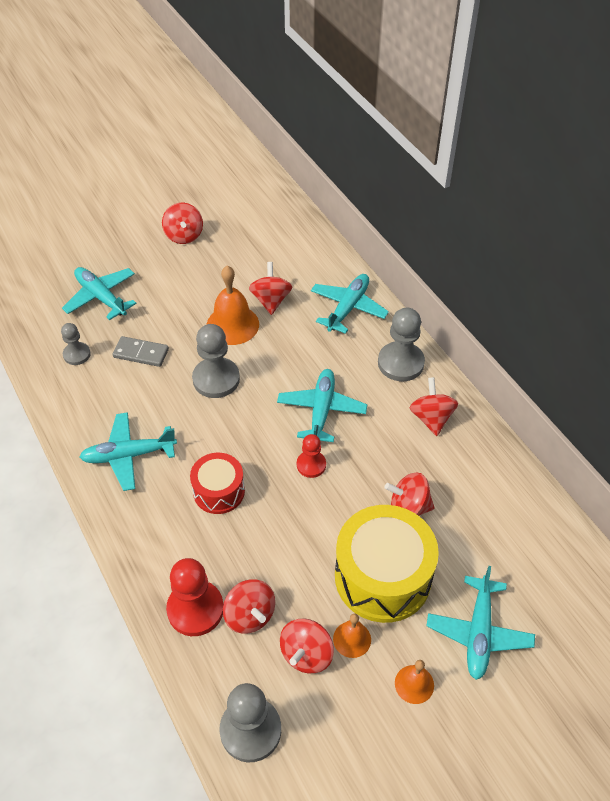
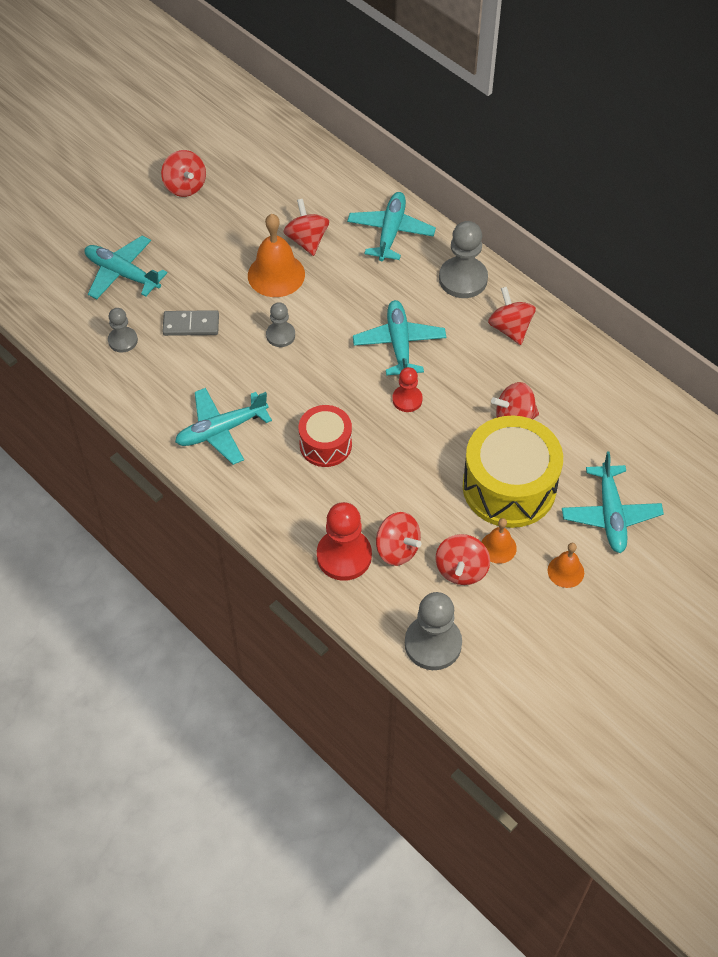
camera: 15 degrees left, 5 degrees up
(216, 379) = (280, 335): grey pawn -> grey pawn, size x0.59

